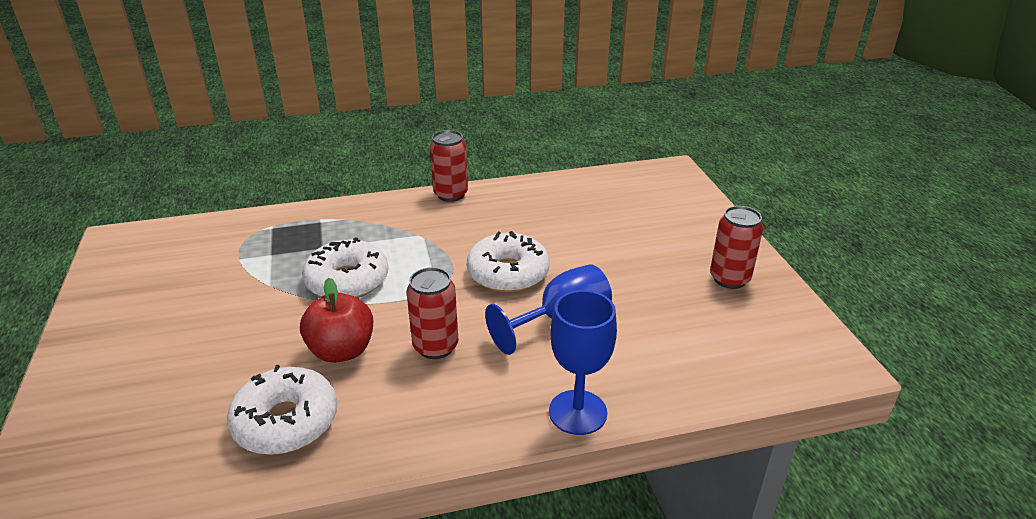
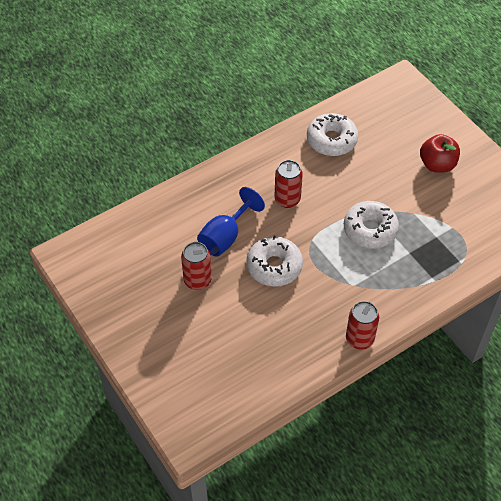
camera: 160 degrees right, 20 degrees up
(342, 351) = (335, 182): red apple -> red apple (437, 165)
(577, 412) = (197, 183): blue goblet -> none
(729, 279) = (128, 305): red can -> red can (197, 280)

